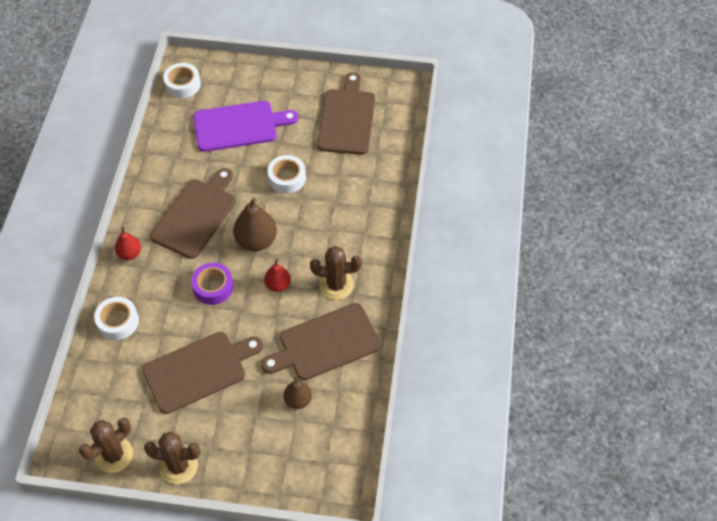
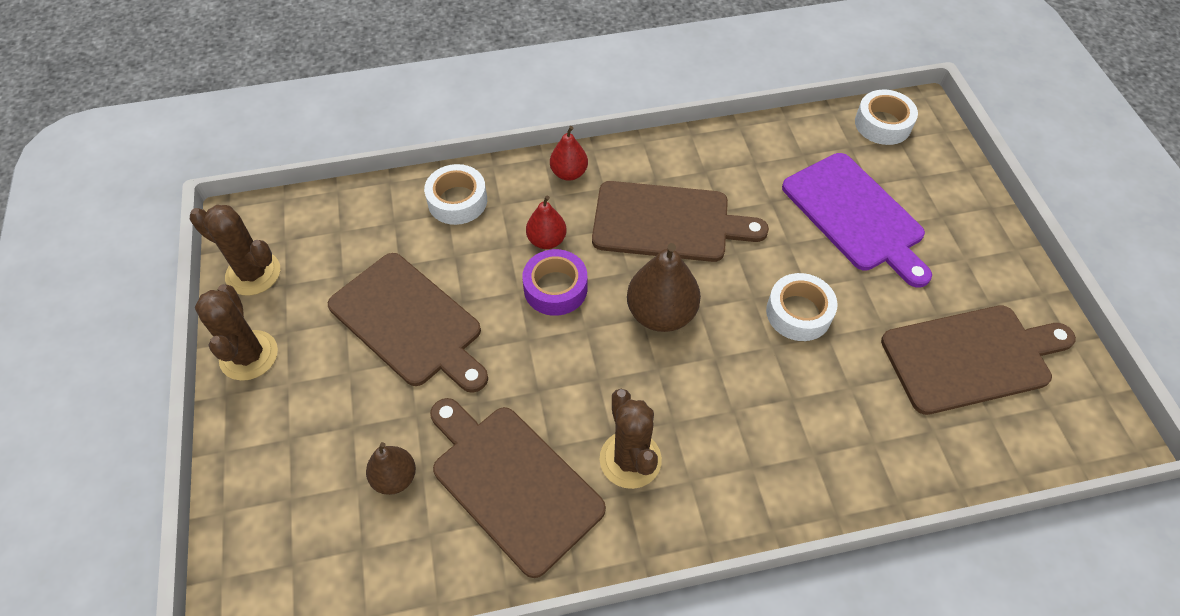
camera: 70 degrees right, 0 degrees up
(278, 285) = (594, 372): red pear -> red pear (546, 240)

